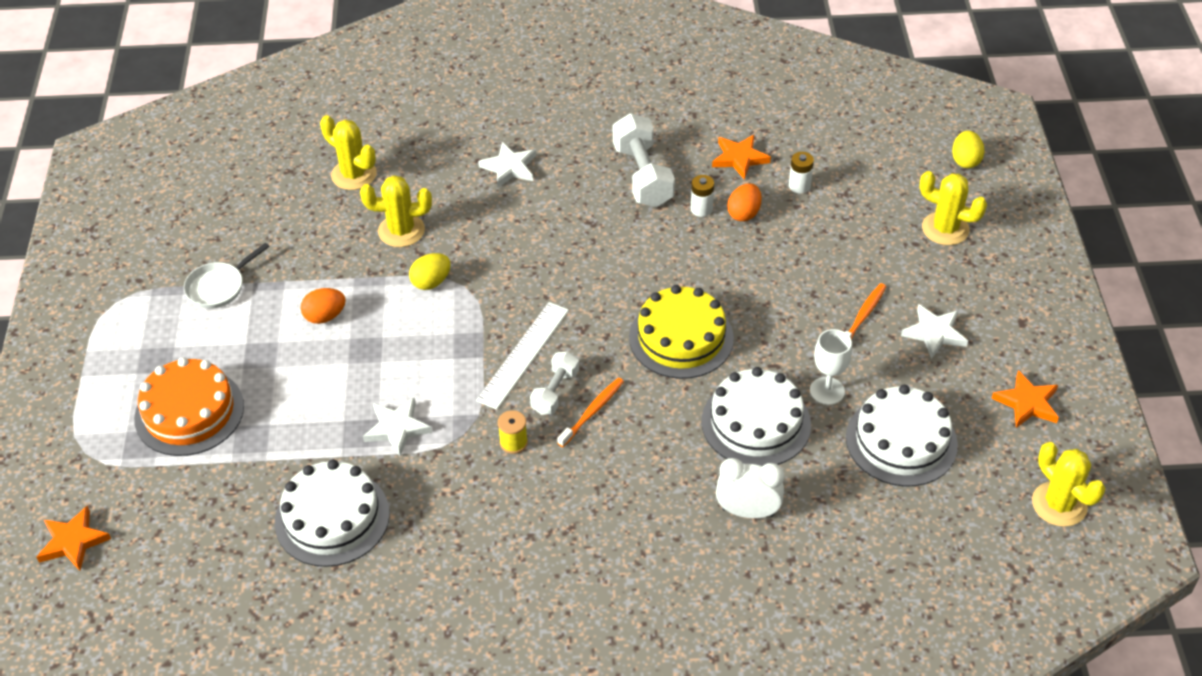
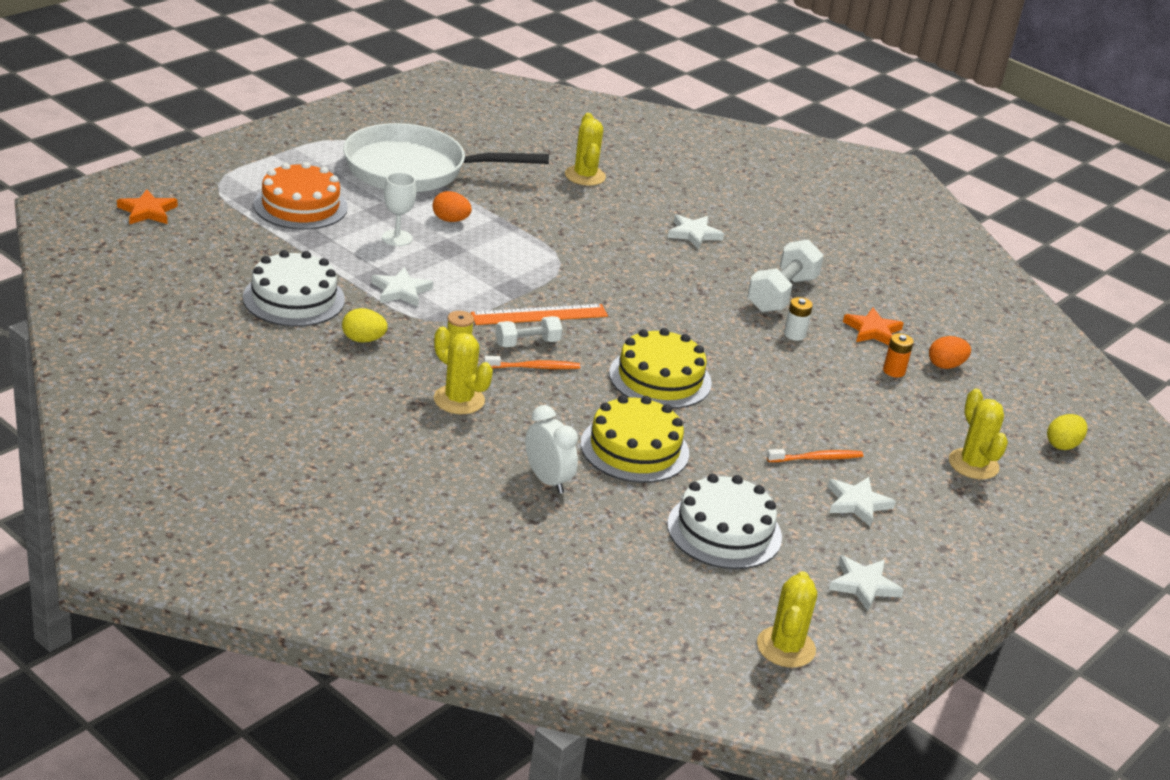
camera: 40 degrees right, 15 degrees down
(219, 287) = (413, 170): white pan -> white pan, size x2.39
(401, 231) = (567, 216): yellow cactus -> yellow cactus (459, 400)
(431, 282) = (543, 248): yellow egg -> yellow egg (363, 340)
(523, 354) = (539, 314): white ruler -> orange ruler
(744, 213) = (823, 356): orange egg -> orange egg (945, 365)
(756, 423) = (634, 448): white cake -> yellow cake
(799, 186) = (894, 371): white battery -> orange battery
(827, 391) = (716, 471): white goblet -> white goblet (397, 238)
(1027, 403) = (863, 585): orange star -> white star

